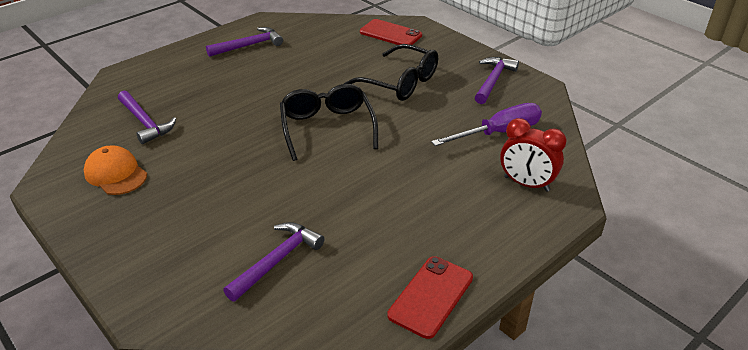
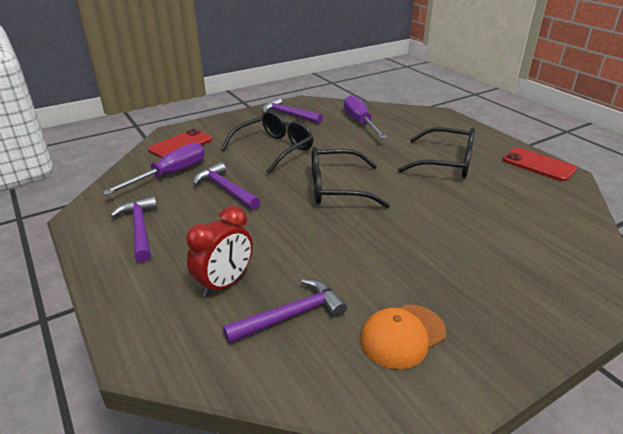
camera: 80 degrees left, 5 degrees down
(276, 261) = (523, 222): purple hammer -> purple hammer (225, 189)
(333, 40) = (170, 174): none -> purple screwdriver
(408, 204) = (445, 163): none -> black glasses
(526, 184) = (420, 122): red clock -> red clock (224, 283)

